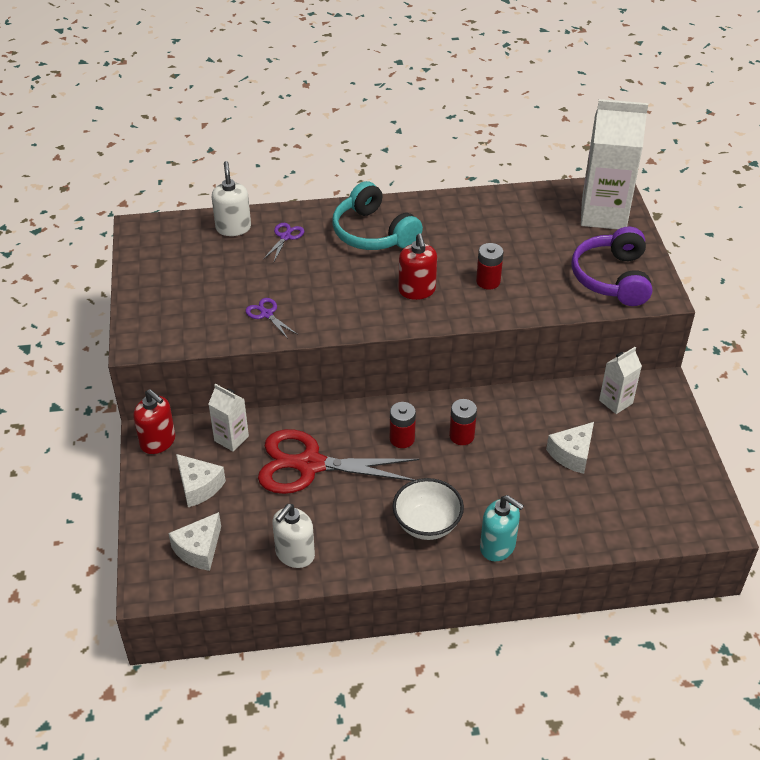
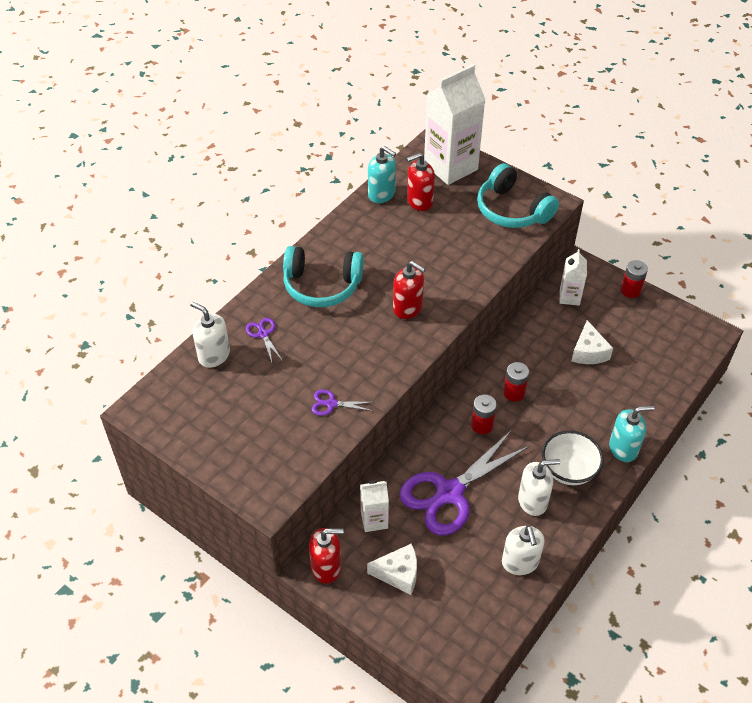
camera: 45 degrees left, 5 degrees up
(199, 549) = (458, 617): white cheese -> none
(310, 465) = (450, 493): red scissors -> purple scissors
(366, 522) = (533, 501): none -> white soap dispenser
(488, 281) = (443, 267): red battery -> red battery (630, 290)
(513, 199) = (381, 194): none -> turquoise soap dispenser
(538, 223) = (419, 201): none -> red soap dispenser
(612, 278) = (512, 210): purple headphones -> turquoise headphones

